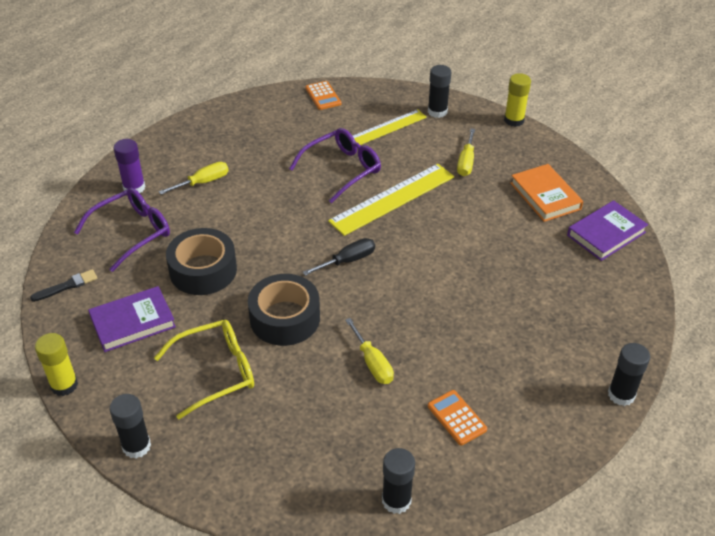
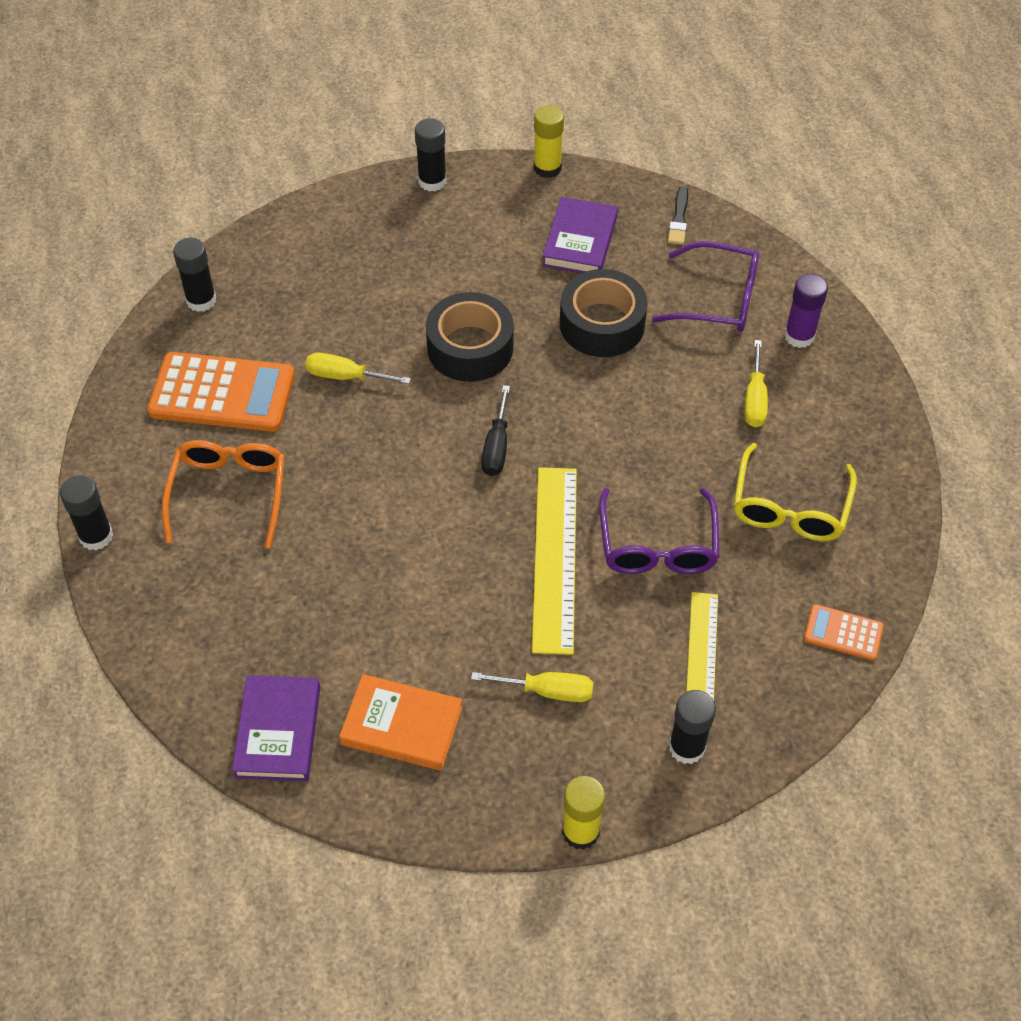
camera: 130 degrees right, 10 degrees up
(132, 232) = (718, 299): purple glasses -> purple glasses turned 75 degrees counterclockwise
(216, 372) = (457, 265): yellow glasses -> yellow glasses (790, 507)
(457, 418) = (222, 393): orange calculator -> orange calculator, size x2.02
(466, 162) = (547, 691): yellow screwdriver -> yellow screwdriver turned 135 degrees clockwise
(517, 354) = (229, 493): none -> orange glasses

